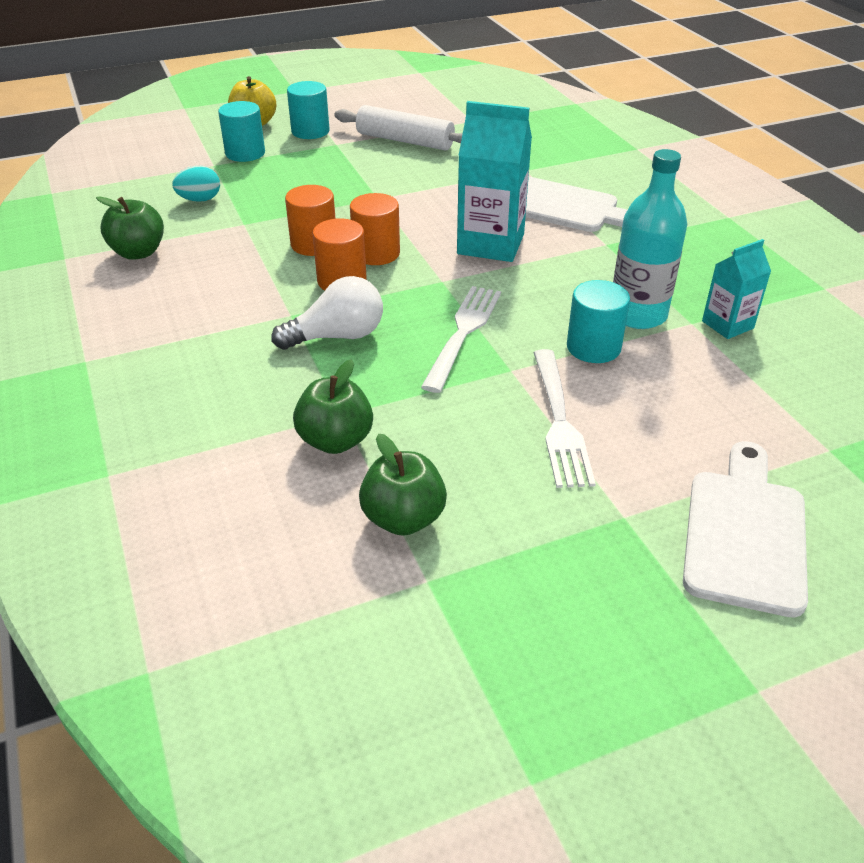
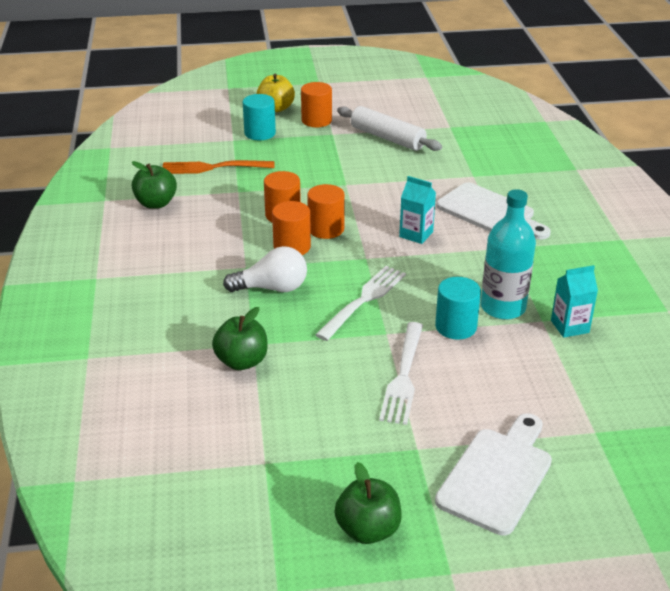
camera: 15 degrees right, 5 degrees down
(200, 200) = (213, 167): turquoise egg -> orange fork
(310, 131) = (316, 120): turquoise cylinder -> orange cylinder
(403, 518) = (266, 421): green apple -> green apple (368, 529)
(490, 244) = (416, 234): turquoise carton -> turquoise carton, size x0.57

